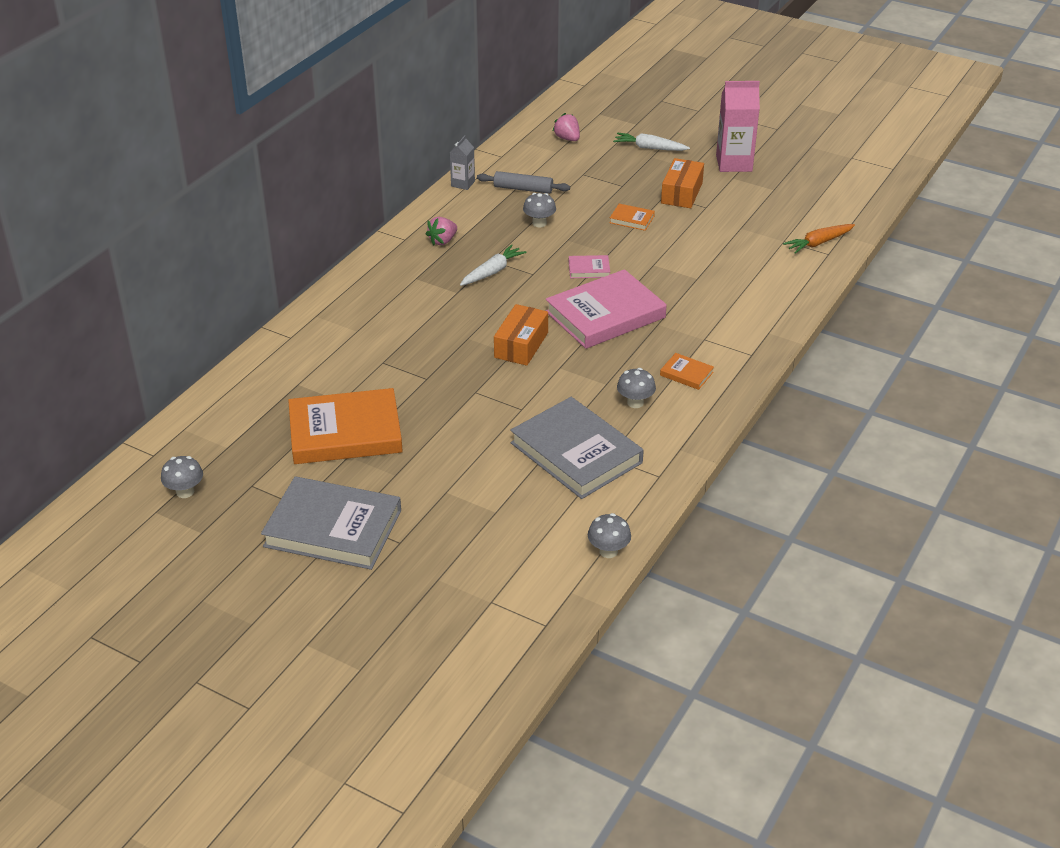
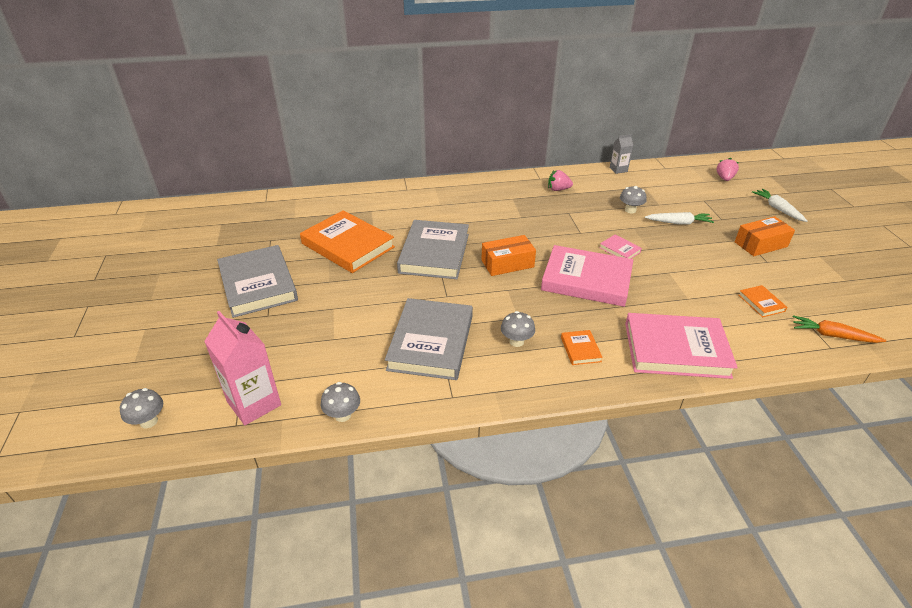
camera: 50 degrees right, 0 degrees up
(185, 492) = (245, 224): grey mushroom -> grey mushroom (149, 421)
(442, 381) = (434, 253): none -> grey book
(492, 272) = (558, 218): white carrot -> white carrot (678, 223)
(523, 189) = (650, 189): grey rolling pin -> none
(632, 219) = (697, 240): orange book -> orange book (761, 303)
(734, 163) = (835, 248): pink carton -> pink carton (254, 403)
(745, 326) = (676, 349): none -> pink book

